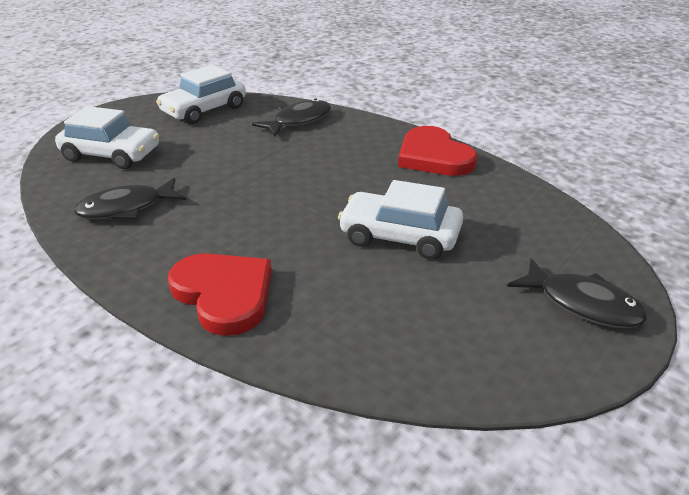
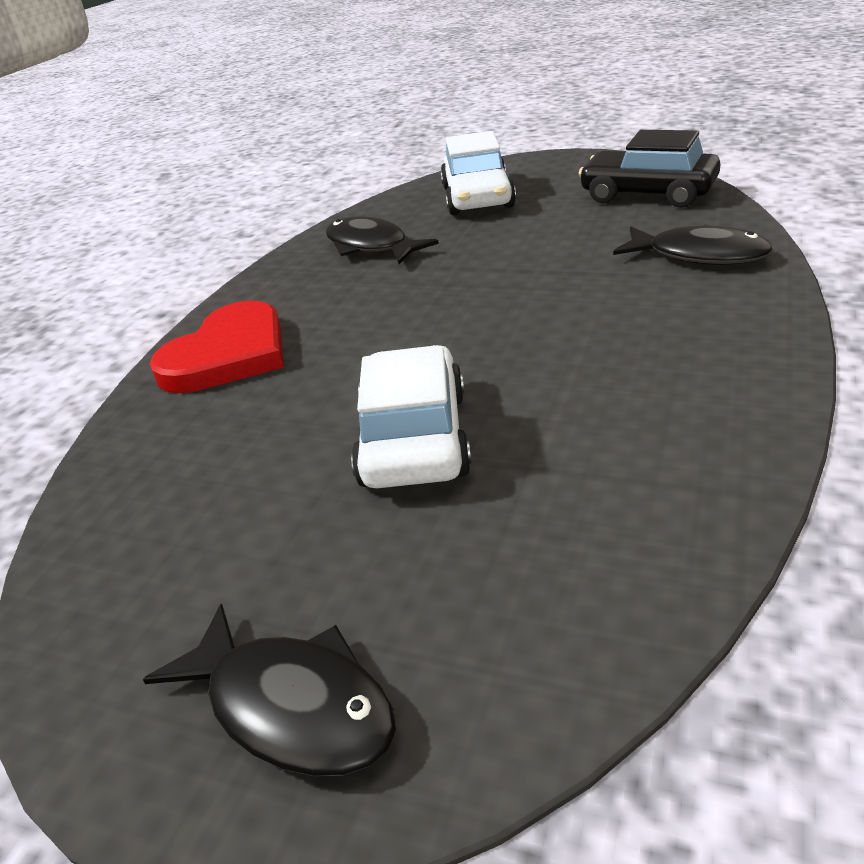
camera: 75 degrees right, 0 degrees up
(204, 110) = (648, 194): white car -> black car
(434, 156) = (717, 402): red heart -> none
(582, 304) = (292, 706): black fish -> black fish turned 75 degrees counterclockwise

